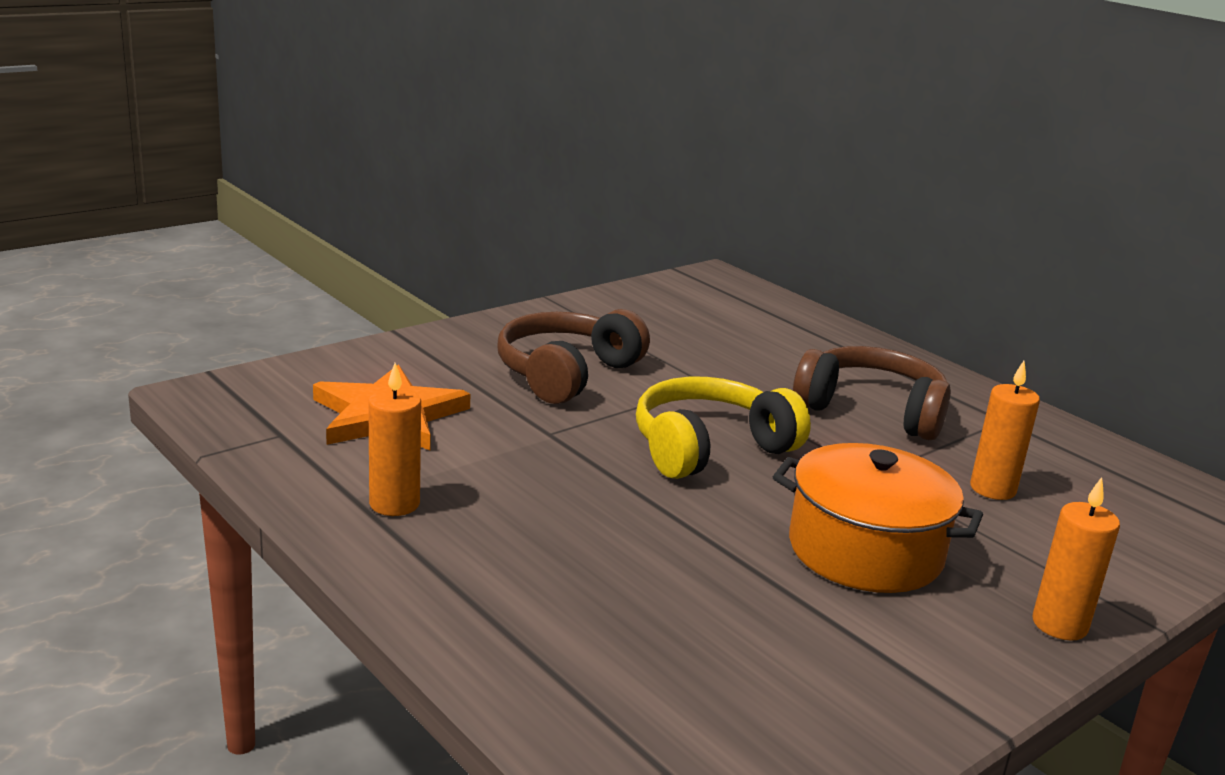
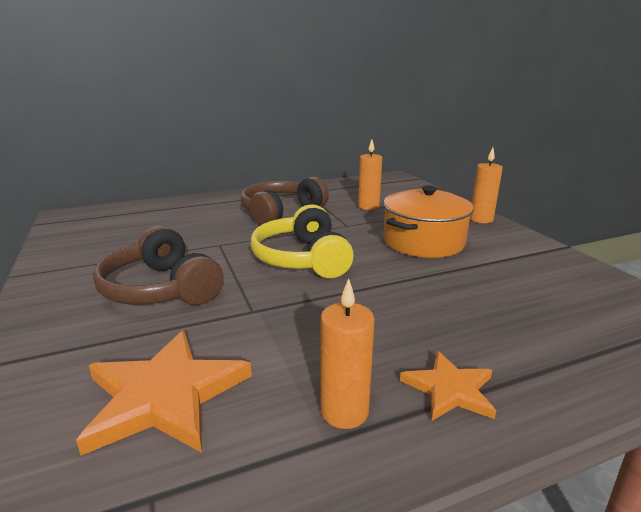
camera: 70 degrees left, 0 degrees up
(449, 565) = (449, 389): none -> orange star

